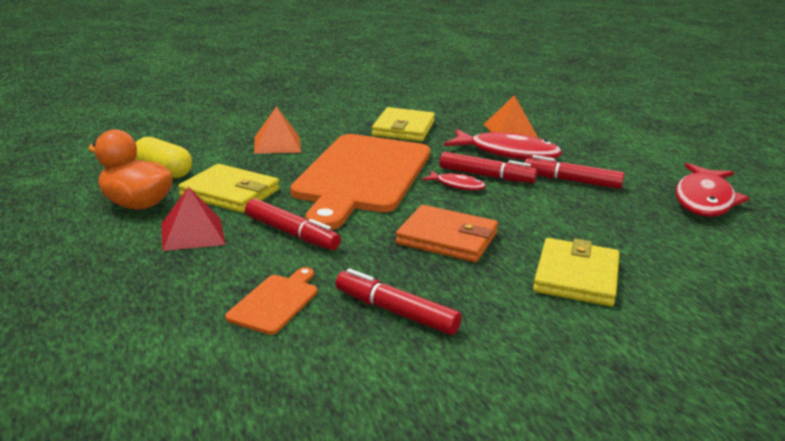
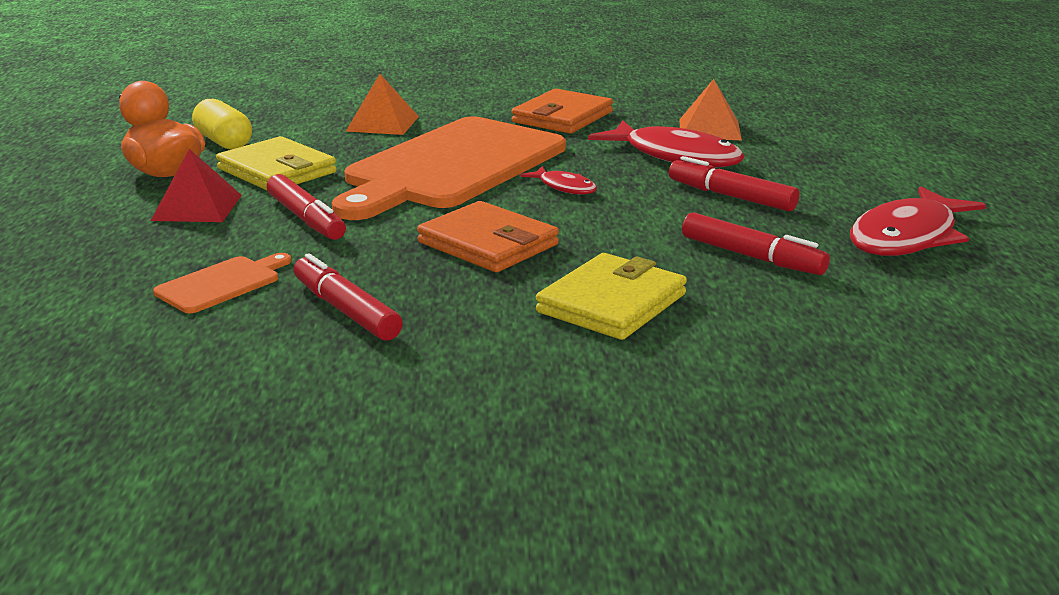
camera: 20 degrees right, 0 degrees up
(403, 128) = (562, 117): yellow wallet -> orange wallet
(486, 176) = (615, 180): red marker -> red marker (751, 256)

